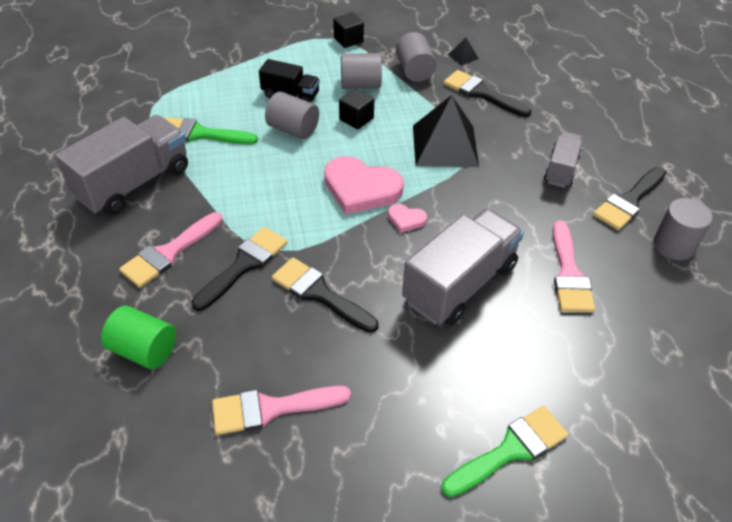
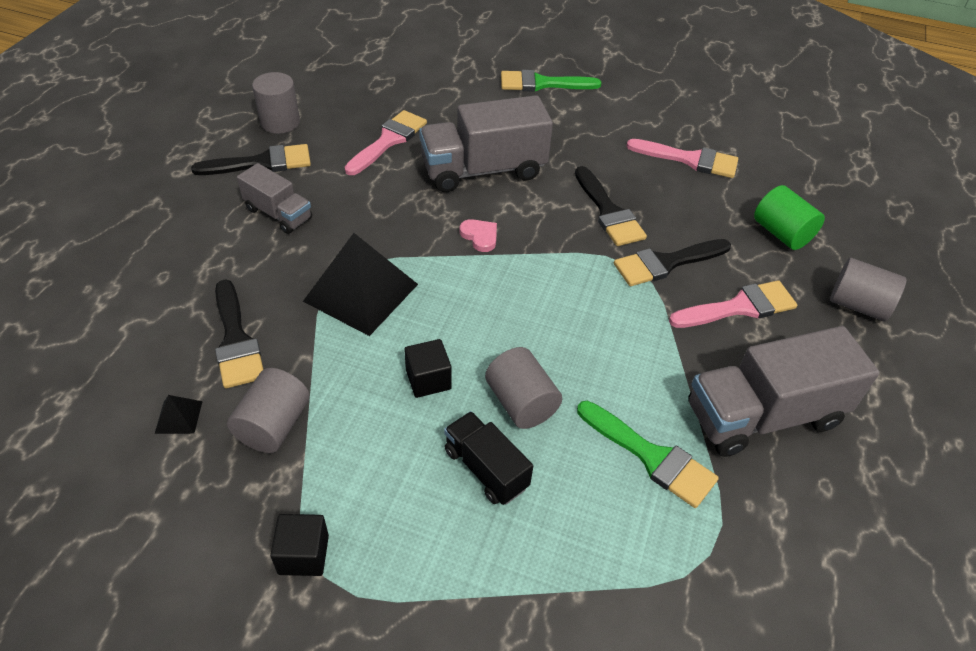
camera: 150 degrees left, 0 degrees up
(360, 85) = (372, 437): grey cylinder -> grey cylinder (857, 305)
(361, 188) = (498, 286): pink heart -> none
(561, 169) = (278, 214): grey truck -> grey truck turned 105 degrees counterclockwise

